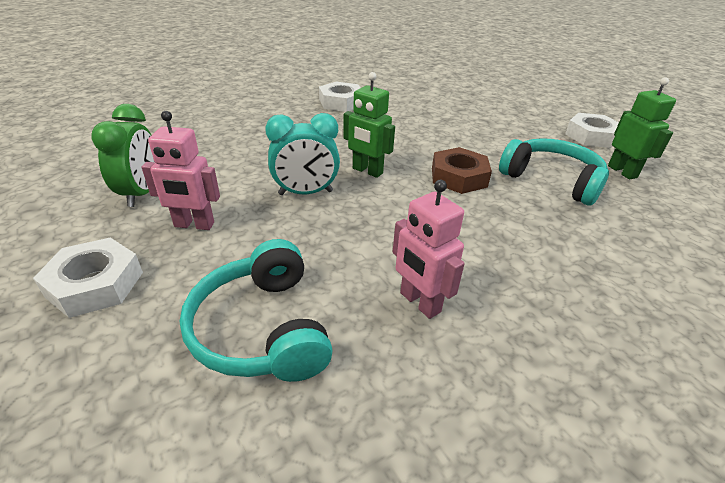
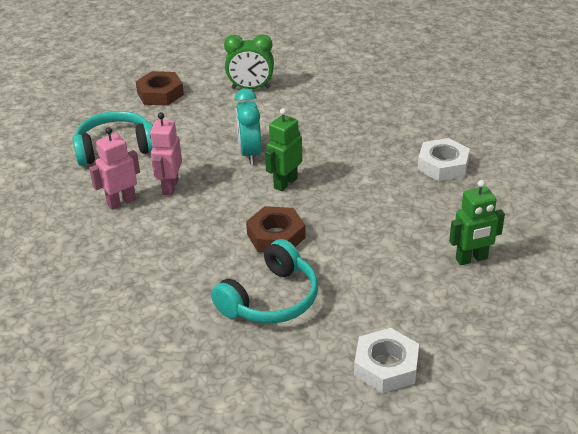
camera: 95 degrees right, 0 degrees up
(95, 284) = (160, 94): white nut -> brown nut
(194, 225) = (211, 113): pink robot -> pink robot (170, 187)
(622, 171) = (291, 364): green robot -> green robot (471, 259)

